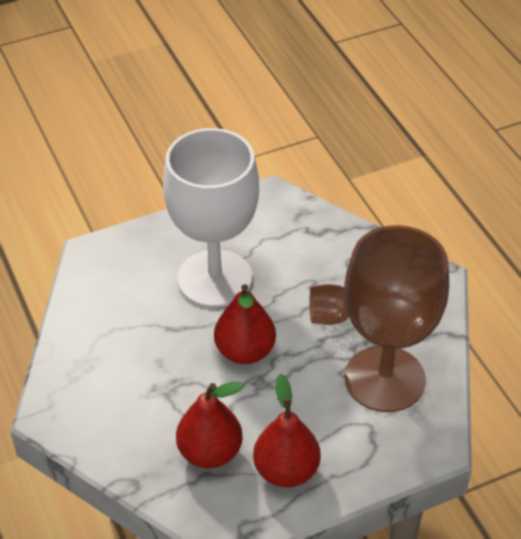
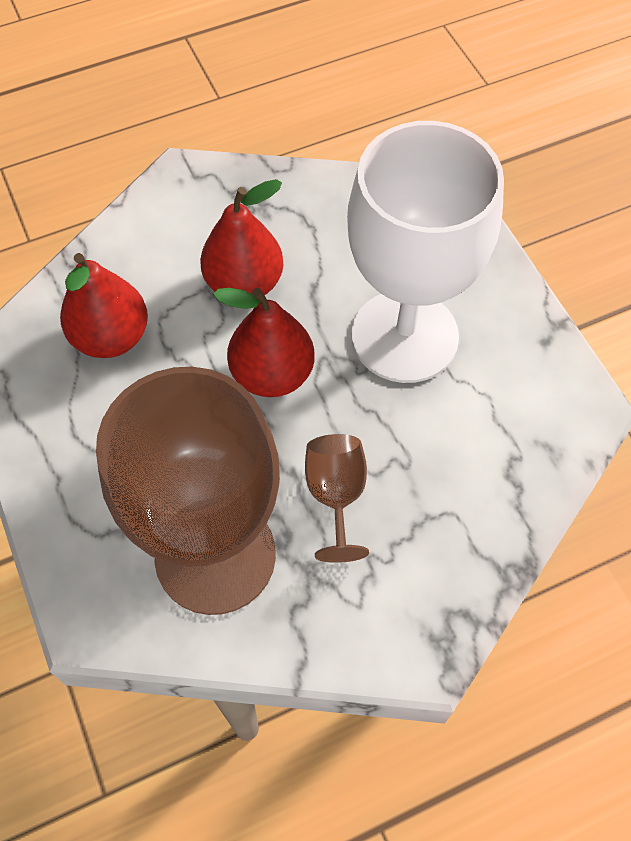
camera: 90 degrees right, 15 degrees up
(286, 470) = (73, 422): red pear -> red pear (244, 283)

